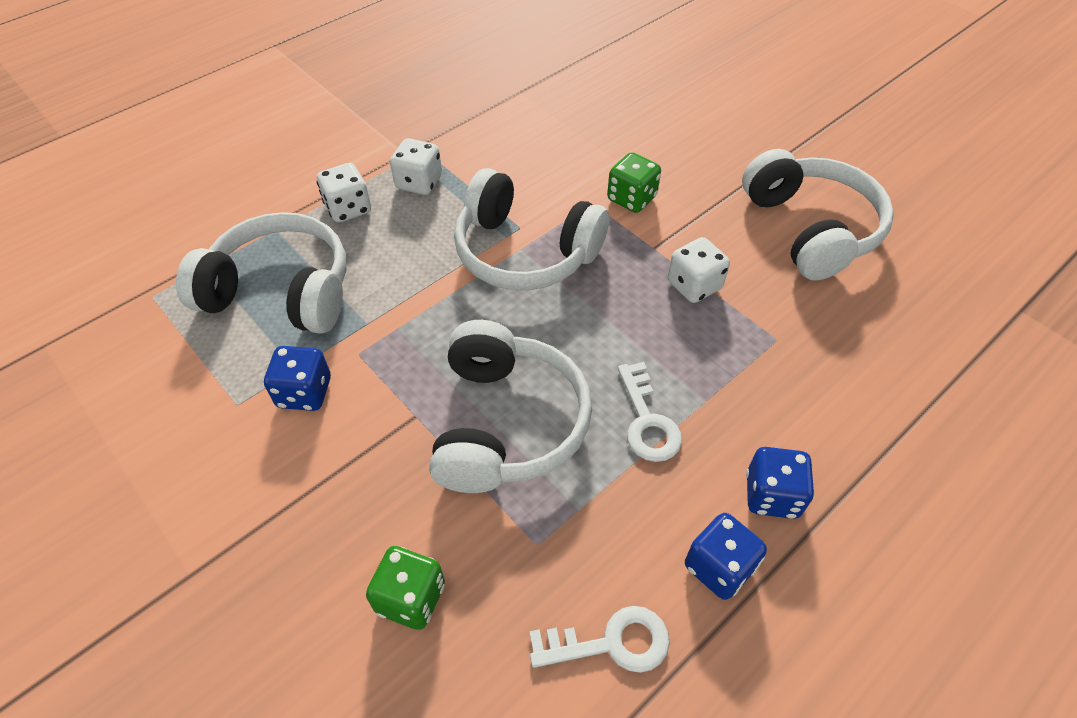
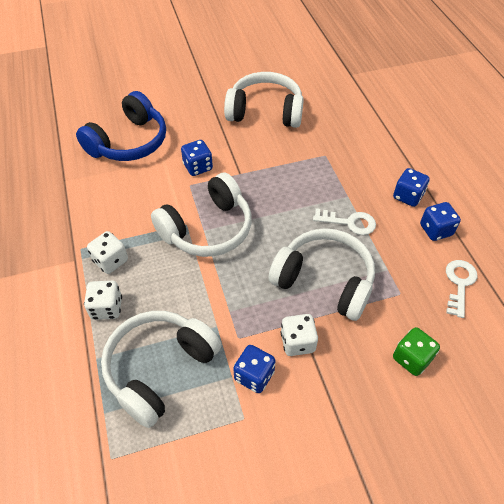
camera: 65 degrees left, 0 degrees up
(625, 116) = (129, 142): none -> blue headphones
(631, 198) = (198, 167): green dice -> blue dice
(694, 285) = (275, 169): white dice -> white dice (297, 342)

